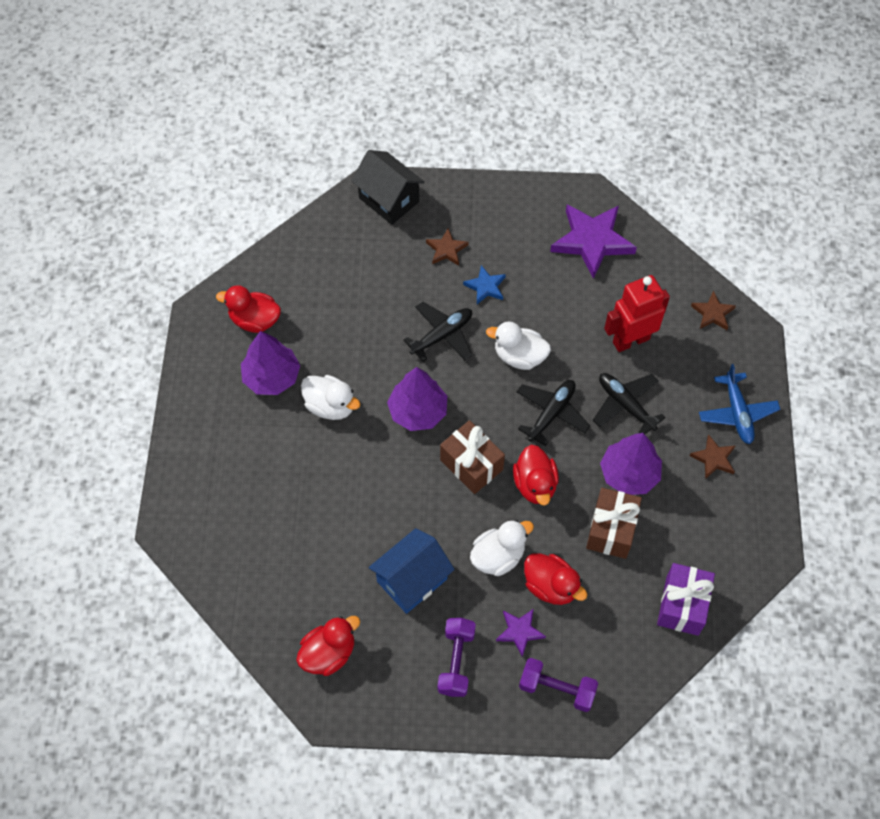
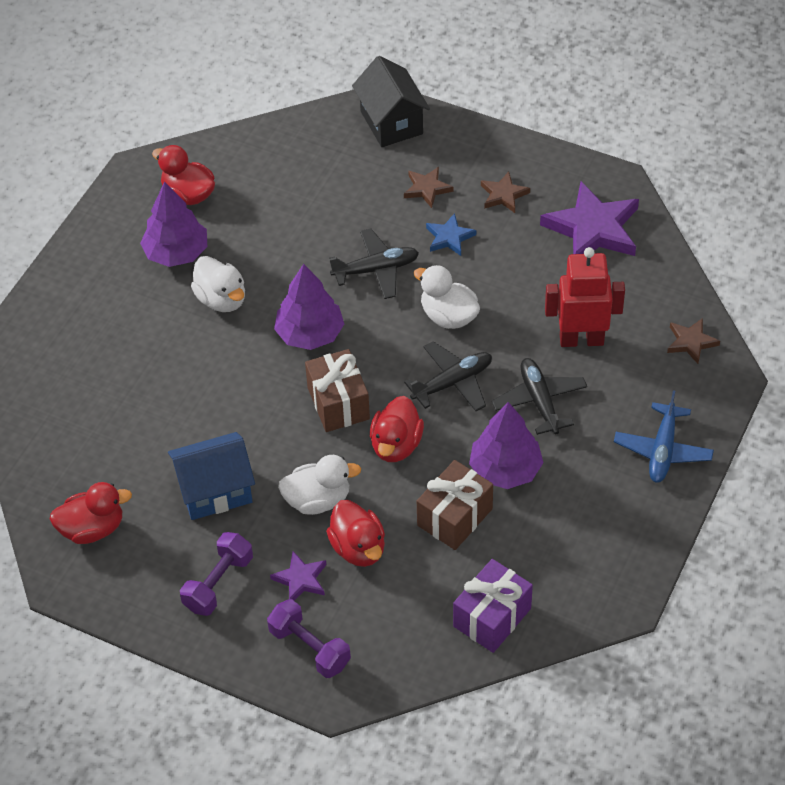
camera: 25 degrees right, 10 degrees down
(714, 458) = (610, 486): brown star -> brown star (503, 195)

